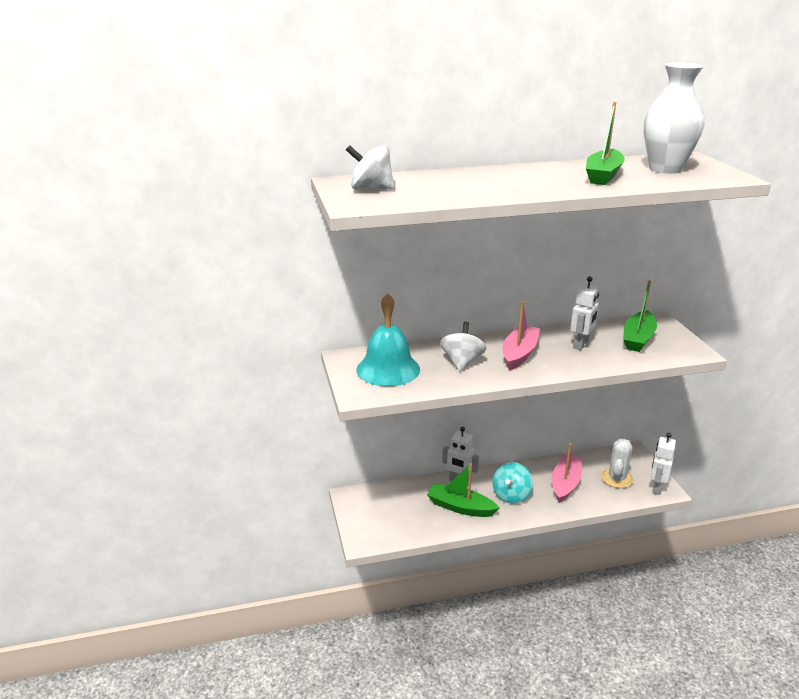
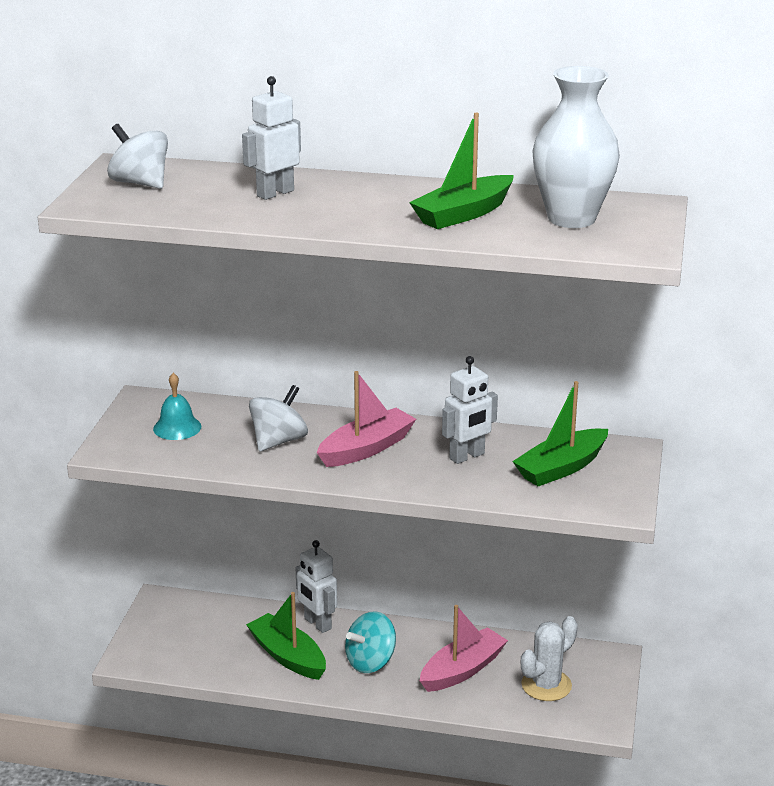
camera: 25 degrees right, 0 degrees up
(388, 369) = (177, 427): turquoise bell -> turquoise bell, size x0.54
(657, 488) = (593, 715): white robot -> white robot (275, 193)

